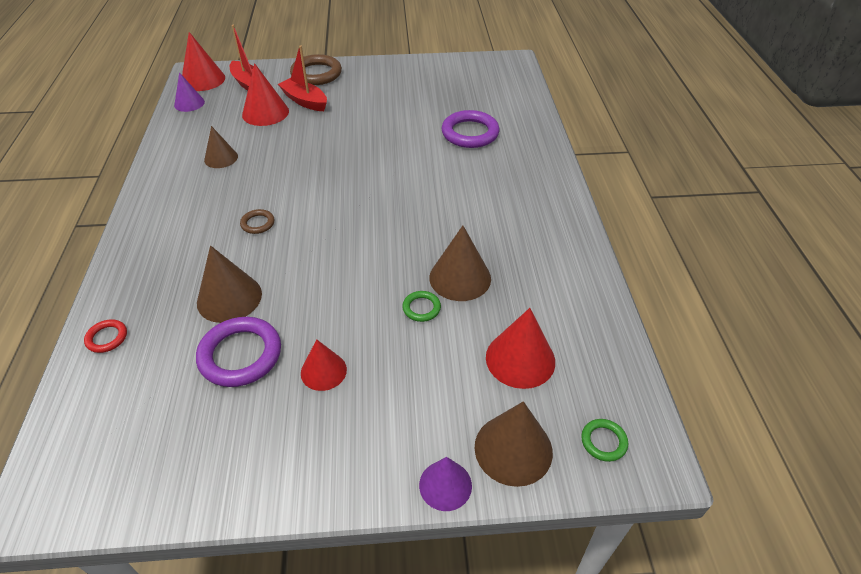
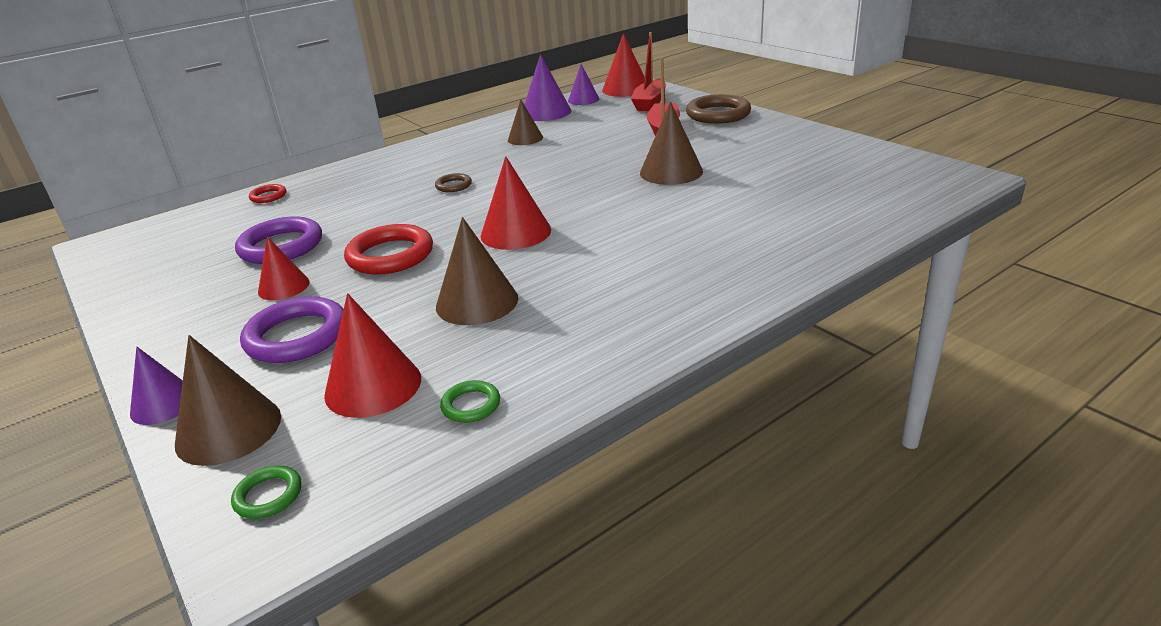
camera: 60 degrees right, 15 degrees down
(184, 128) = (546, 112): none -> purple cone
(229, 298) = (346, 215): brown cone -> brown cone (671, 172)
(265, 113) = (617, 124): red cone -> red cone (515, 232)
(341, 296) = (390, 255): none -> red ring
(421, 308) = (408, 299): green ring -> green ring (471, 405)
(470, 133) = (751, 213): purple ring -> purple ring (297, 336)

